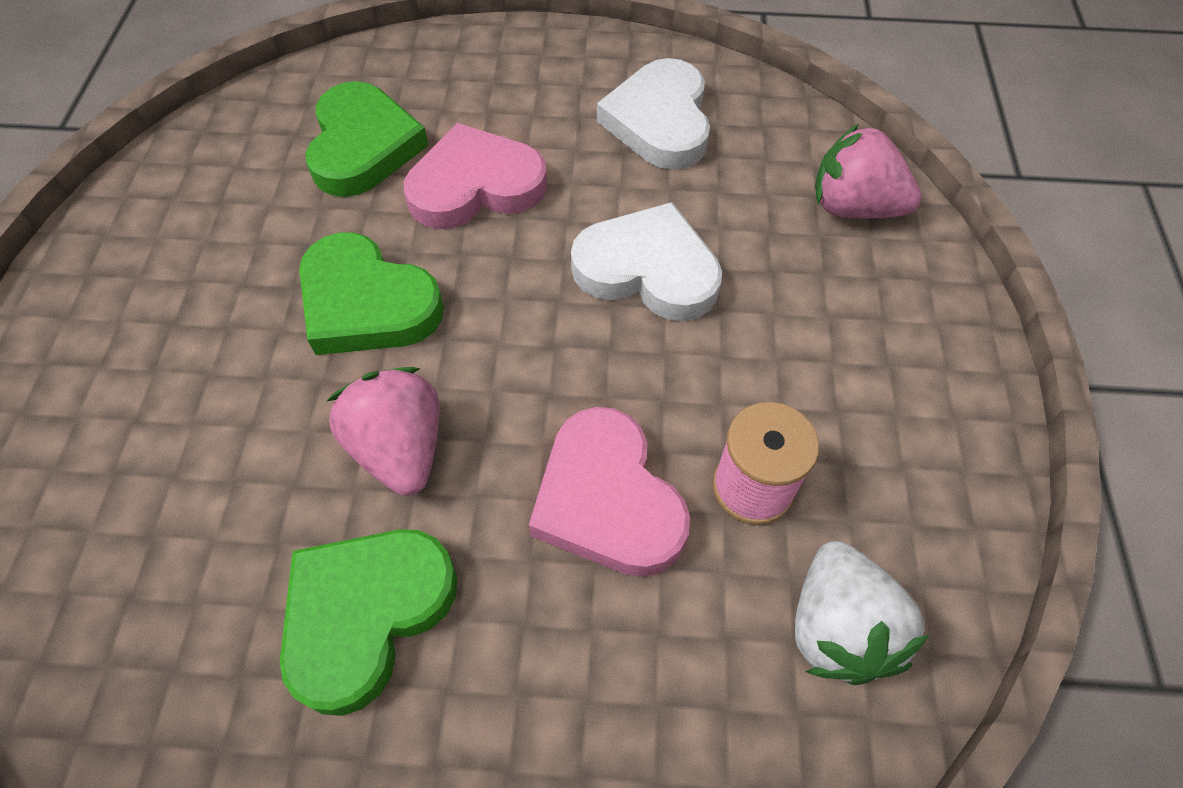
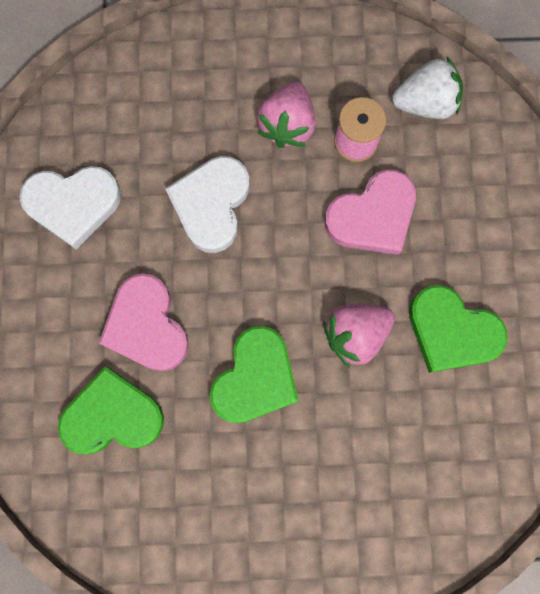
camera: 95 degrees left, 20 degrees up
(853, 207) = (147, 78): pink strawberry -> pink strawberry (287, 125)

